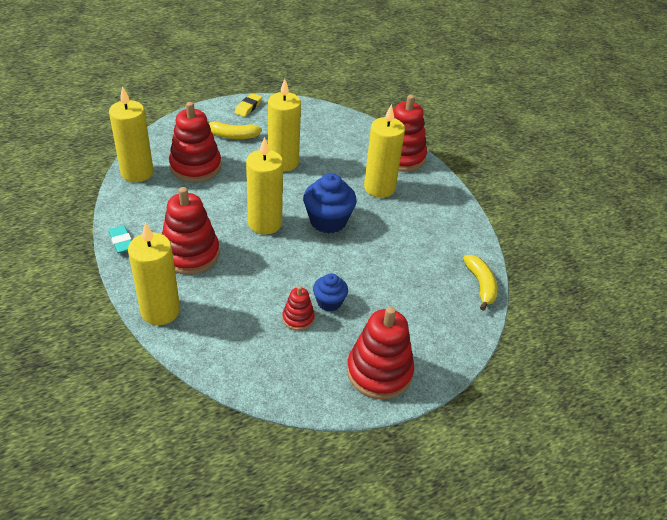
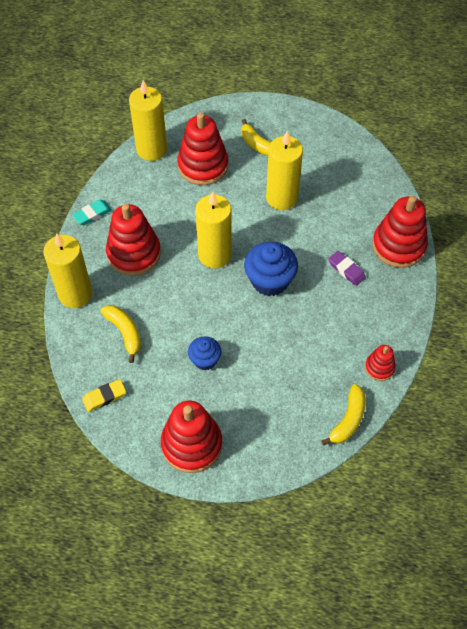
camera: 40 degrees right, 15 degrees up
(121, 242) = (92, 214): turquoise eraser -> turquoise eraser turned 45 degrees clockwise
(237, 318) = (125, 332): none -> yellow banana
(248, 107) = (300, 119): yellow eraser -> yellow eraser (104, 397)
(298, 318) = (169, 360): red stacking toy -> red stacking toy (379, 367)
(379, 188) = (346, 270): yellow candle -> purple eraser

